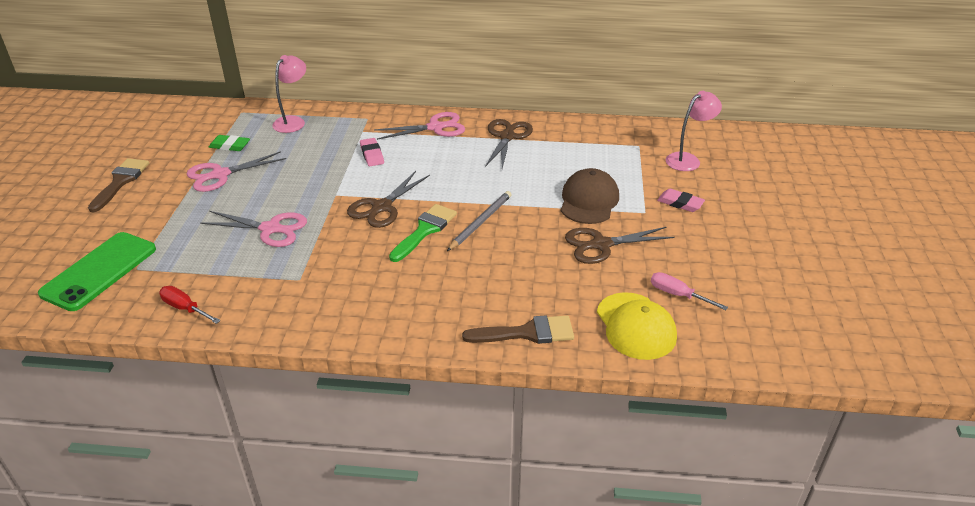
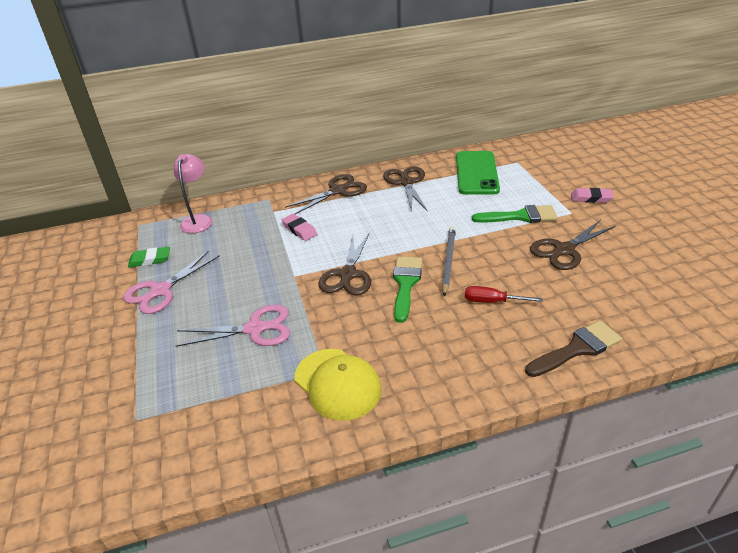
camera: 20 degrees left, 0 degrees up
(99, 271) = (93, 437): green phone -> green phone (476, 173)
(120, 182) = (51, 330): brown brush -> none
(185, 308) = (225, 445): red screwdriver -> red screwdriver (492, 301)
(435, 127) = (338, 191): pink scissors -> brown scissors
(589, 201) = (520, 216): brown cap -> green brush
(635, 326) = (656, 311): yellow cap -> yellow cap (337, 384)
(678, 295) = (662, 273): pink screwdriver -> none
(688, 159) = (564, 163): pink lamp -> none

